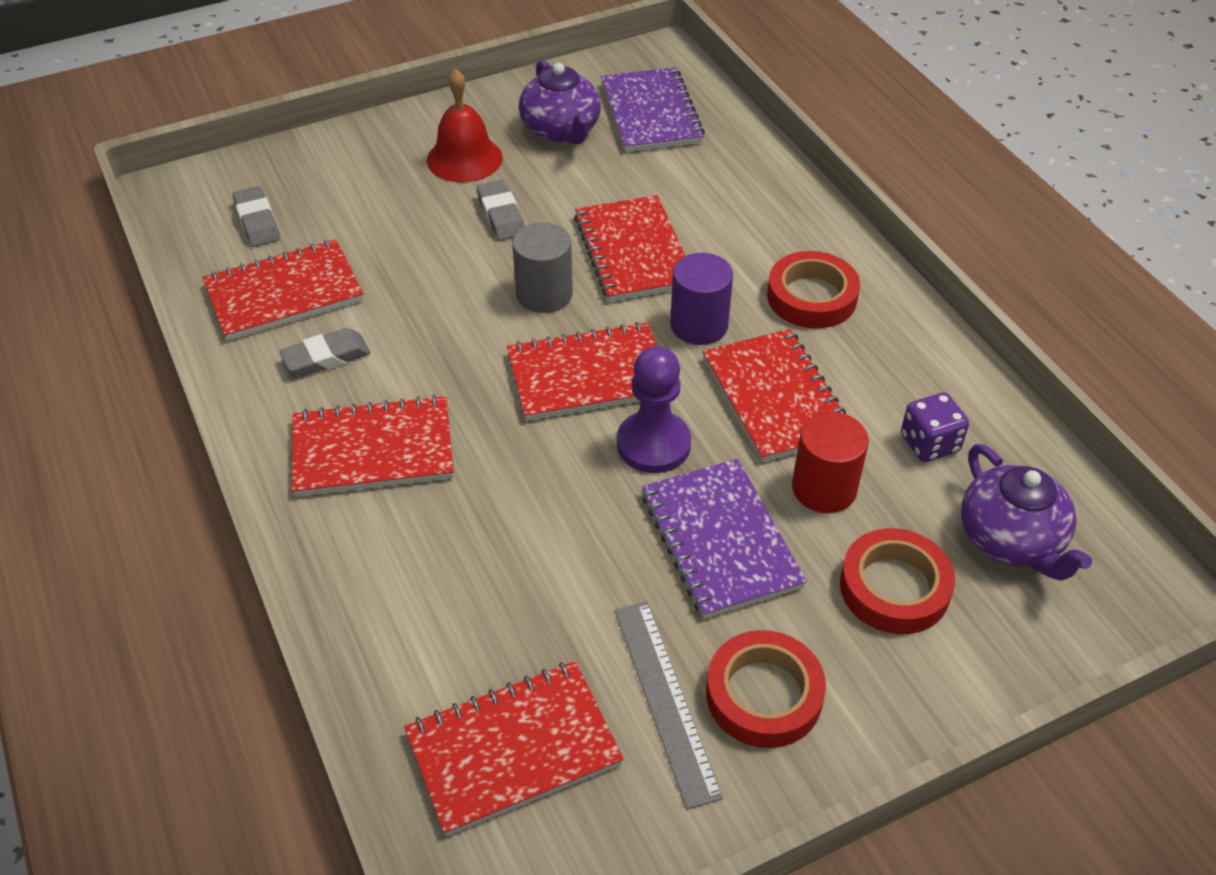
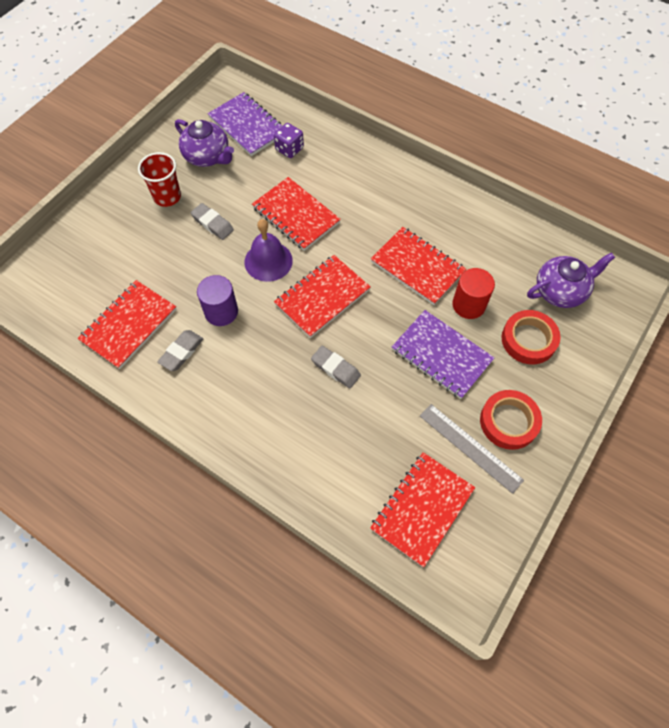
camera: 30 degrees left, 15 degrees up
(257, 221) = (79, 288): grey eraser -> grey eraser (335, 368)
(373, 450) = (245, 392): red notebook -> none
(464, 158) = (167, 197): red bell -> red cup
(544, 294) = (268, 261): grey cylinder -> purple bell
(653, 444) = (378, 320): purple pawn -> none
(699, 325) = (356, 243): purple cylinder -> purple cylinder (221, 312)
(811, 297) = (398, 203): red tape -> none
(929, 443) = (498, 258): purple dice -> purple dice (289, 149)
(1011, 540) = (560, 291): purple teapot -> purple teapot turned 60 degrees counterclockwise

